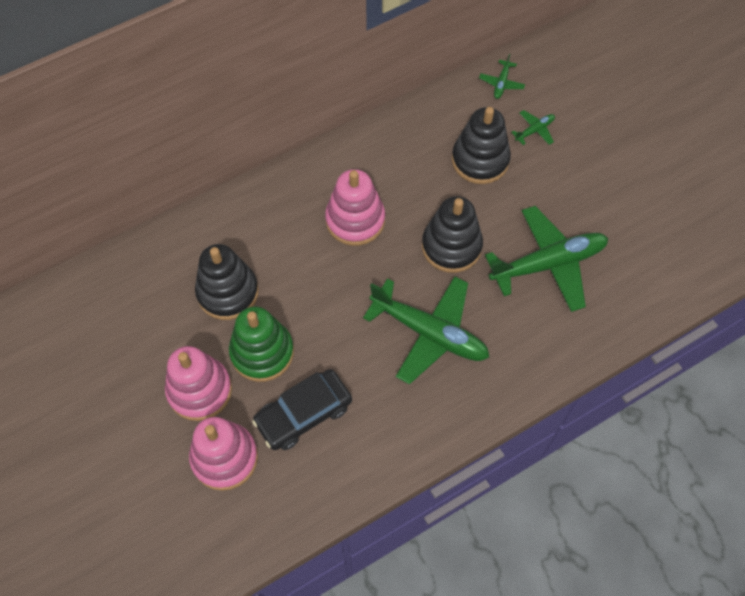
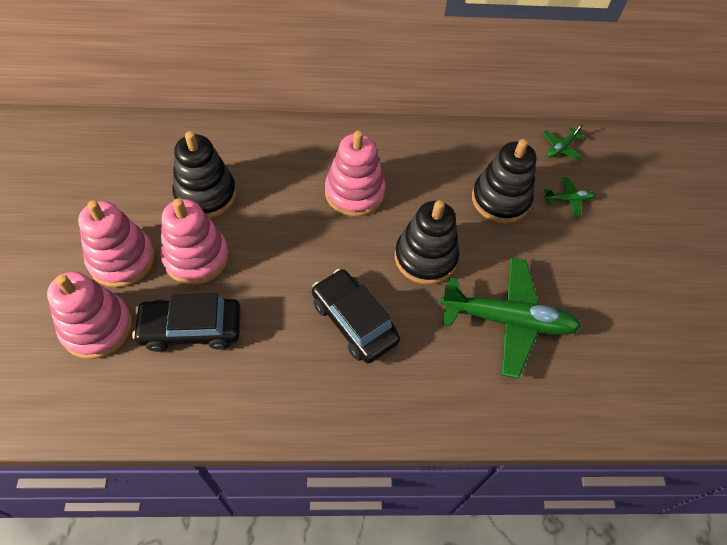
camera: 25 degrees right, 5 degrees down
(262, 352) = (196, 257): green stacking toy -> pink stacking toy
(430, 333) = (354, 321): green plane -> black car

